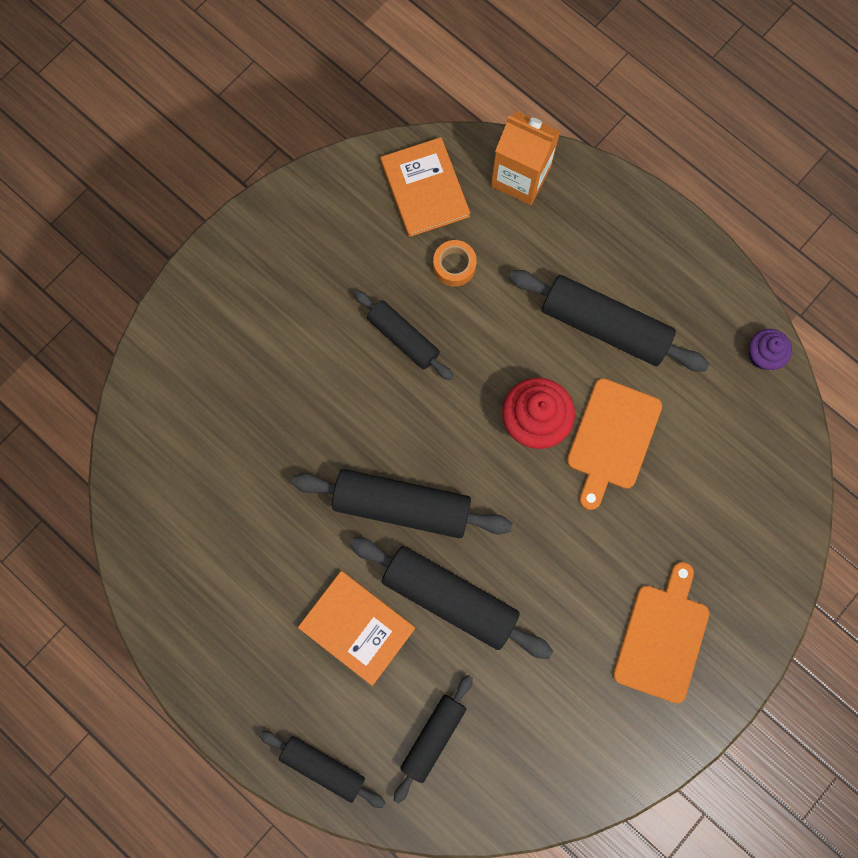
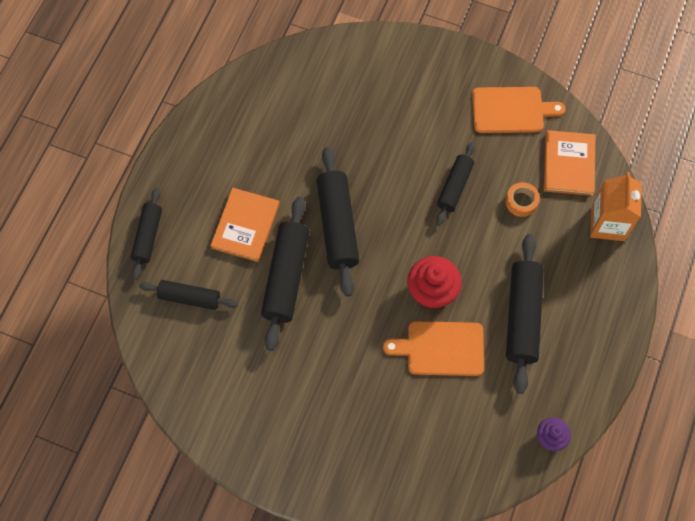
camera: 70 degrees right, 10 degrees down
(425, 189) = (569, 164): orange book -> orange book turned 45 degrees counterclockwise
(662, 638) = (310, 429): orange cutting board -> orange cutting board (511, 110)

